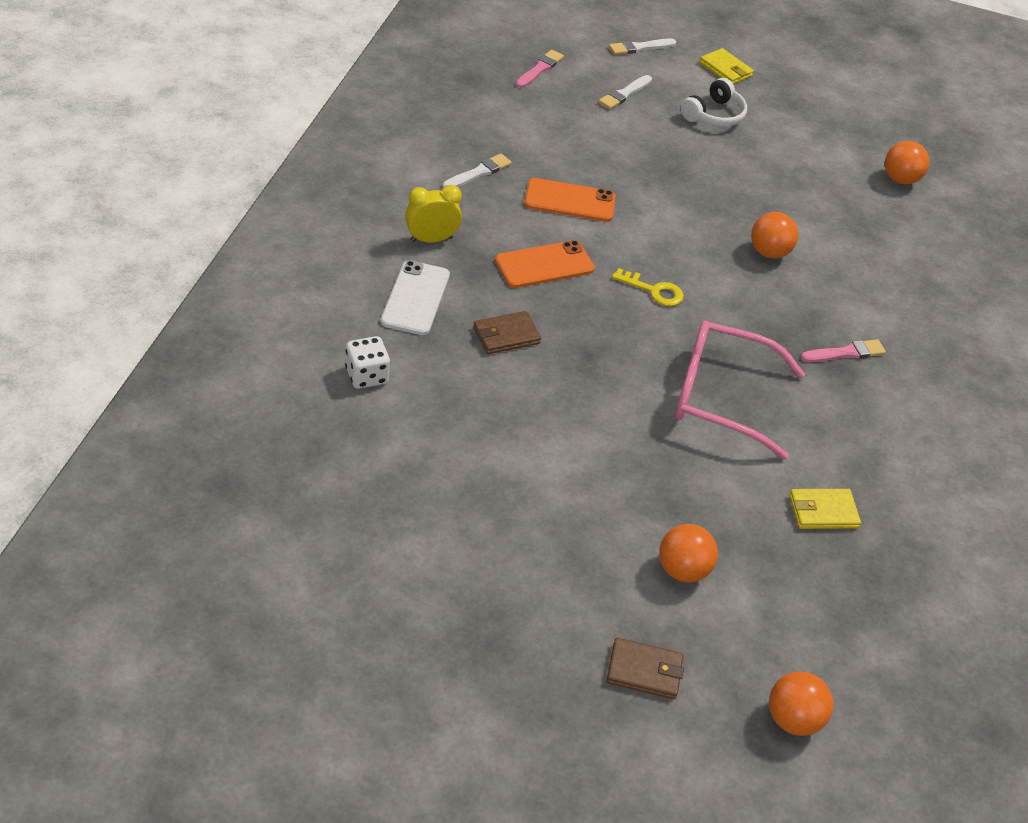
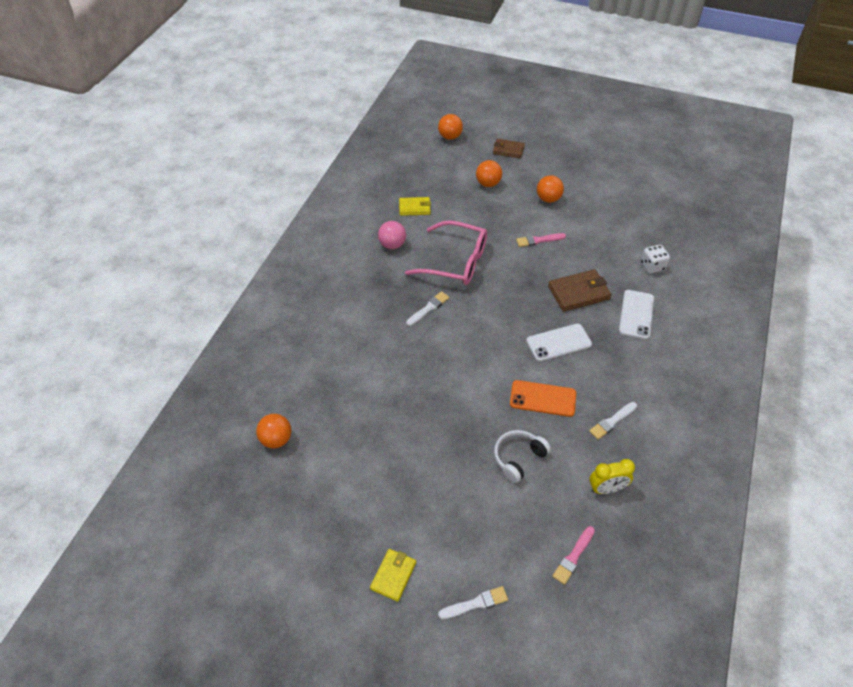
camera: 170 degrees left, 5 degrees up
(431, 239) = (635, 358): yellow clock -> yellow clock (606, 489)
(506, 335) = (579, 293): brown wallet -> brown wallet, size x1.54
(544, 265) = (558, 343): orange phone -> white phone
(624, 94) = (495, 527): white brush -> white brush (428, 308)
(653, 290) = (488, 327): yellow key -> none
(713, 115) = (417, 506): white headphones -> white headphones (518, 458)
(725, 69) = (393, 575): yellow wallet -> yellow wallet turned 60 degrees clockwise
(768, 252) = (403, 361): orange ball -> orange ball (548, 199)
(841, 433) = (392, 245): none -> pink ball
(846, 353) = (374, 290): pink brush -> pink brush (538, 240)

